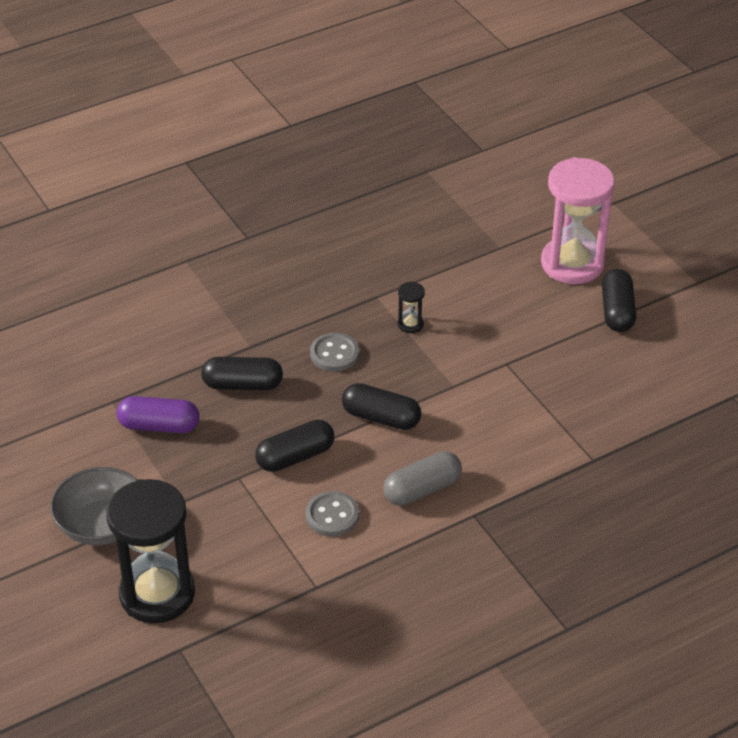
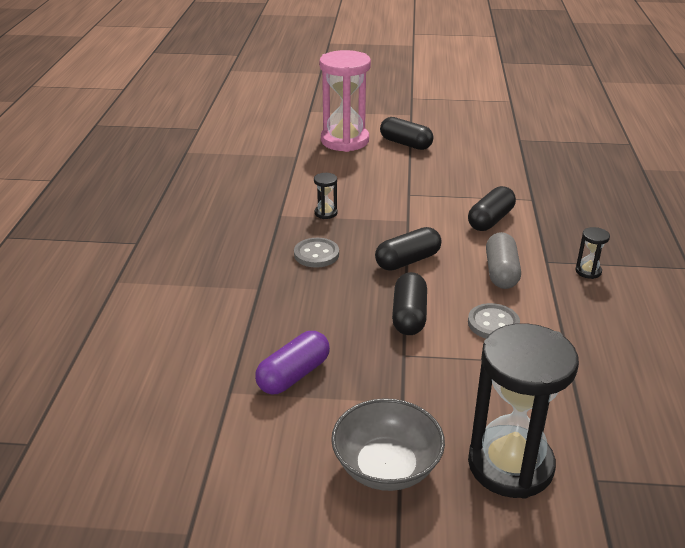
camera: 55 degrees left, 10 degrees down
(242, 385) = (297, 309): black capsule -> black capsule (490, 220)
(484, 552) = (588, 271): none -> black hourglass

